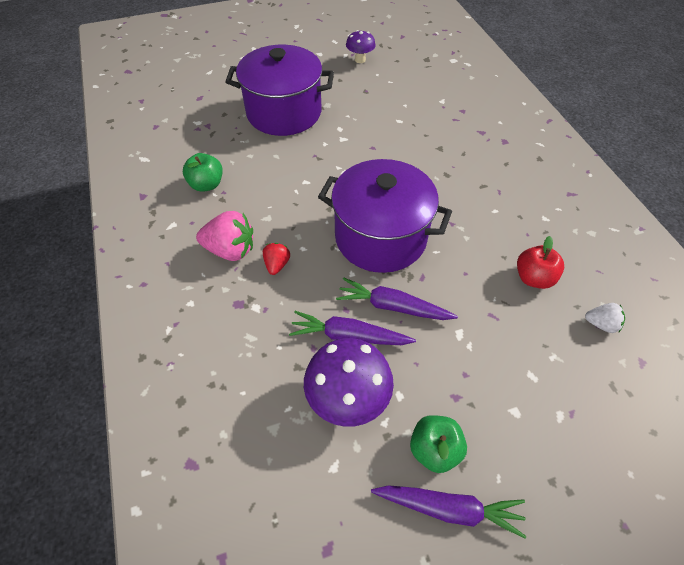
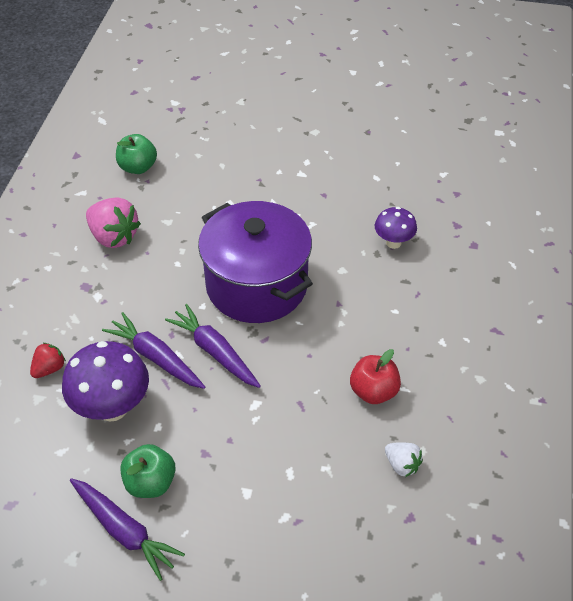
camera: 30 degrees right, 5 degrees down
(277, 264) = (143, 267): red strawberry -> red strawberry (49, 368)
(284, 112) = (264, 123): purple pot -> none
(360, 60) = (391, 94): purple mushroom -> purple mushroom (393, 242)

